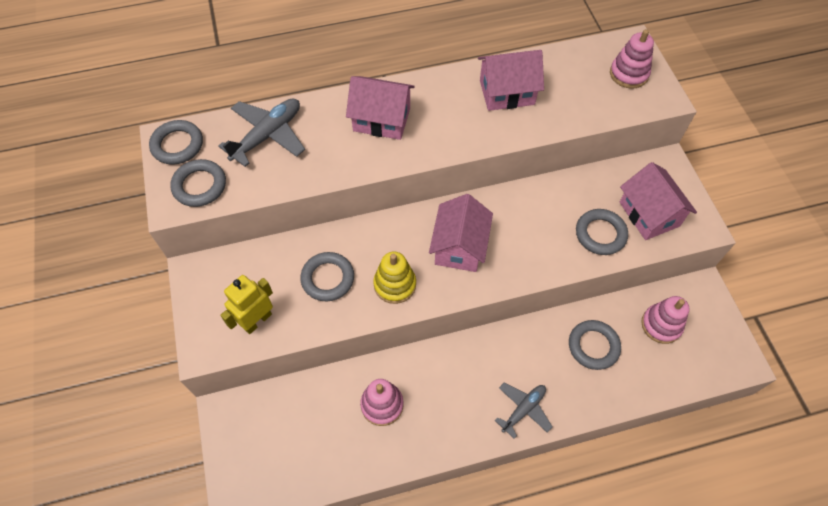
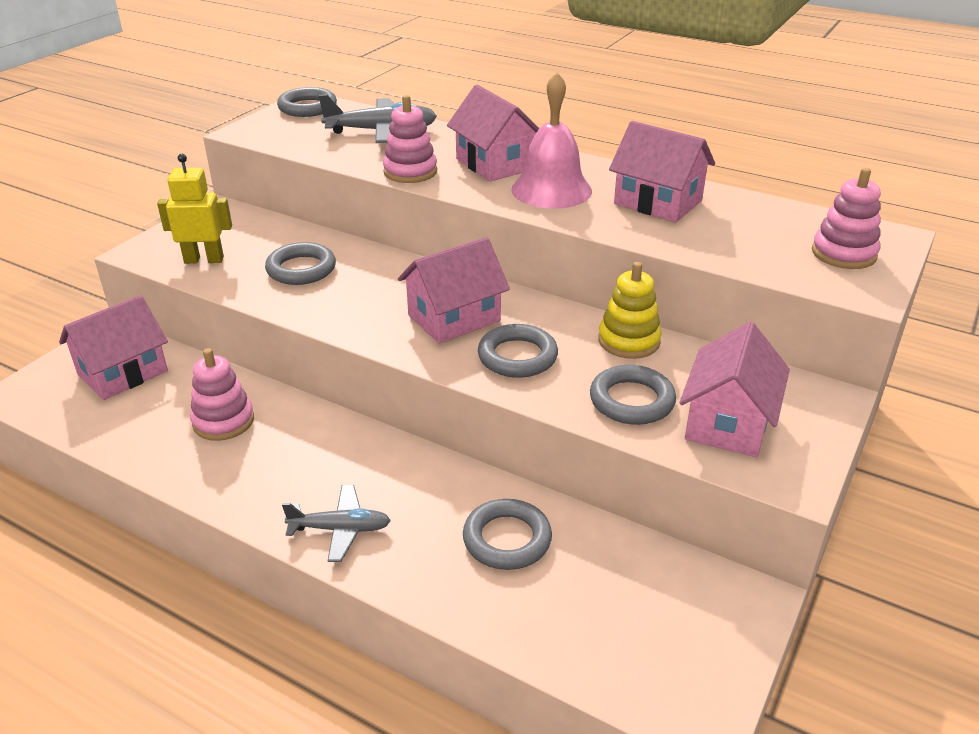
camera: 45 degrees right, 25 degrees down
(199, 186) = (281, 132): grey ring -> grey ring (517, 356)
(276, 428) = (123, 373): none -> pink house
(395, 284) = (348, 306): yellow stacking toy -> yellow stacking toy (629, 341)
(442, 122) = (551, 190): none -> pink bell
(661, 325) = (629, 586): pink stacking toy -> pink stacking toy (410, 172)

